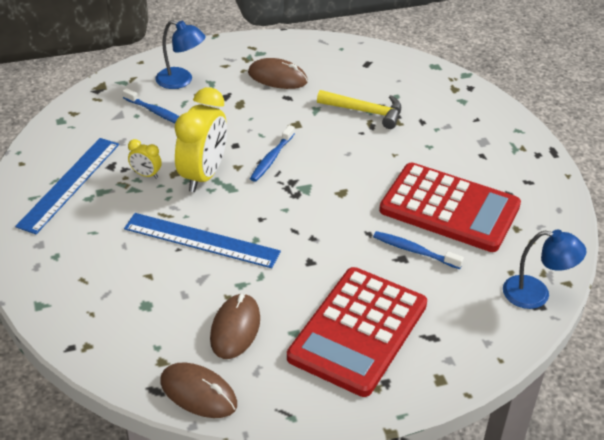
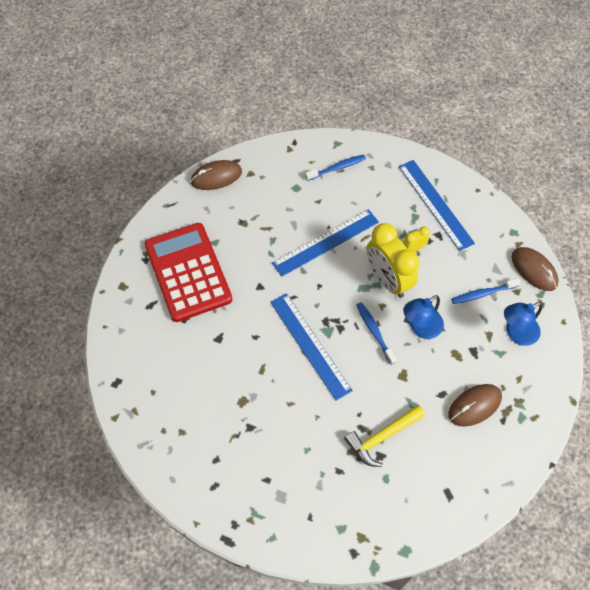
camera: 130 degrees right, 20 degrees up
(235, 328) = (243, 217): brown mouse -> brown mouse (534, 270)
(333, 192) = (310, 345): none -> blue ruler
(414, 251) = (218, 350): blue toothbrush -> blue toothbrush (337, 168)
(449, 208) = (235, 405): red calculator -> none
(536, 294) = (124, 389): blue lamp -> blue lamp (420, 328)

